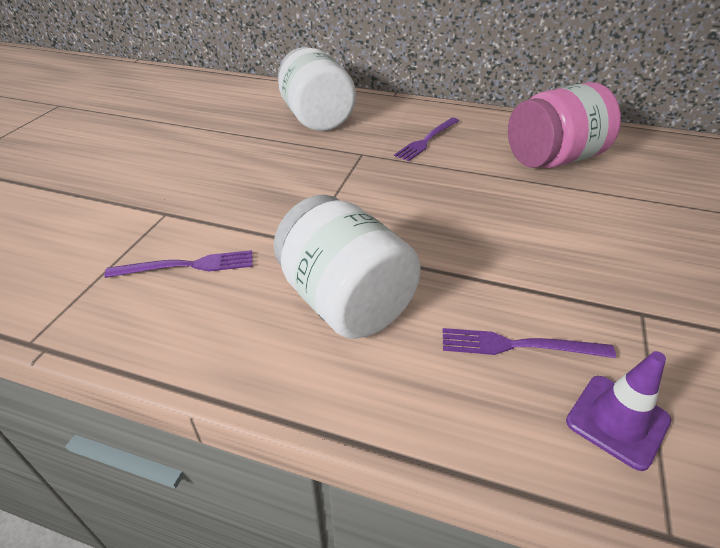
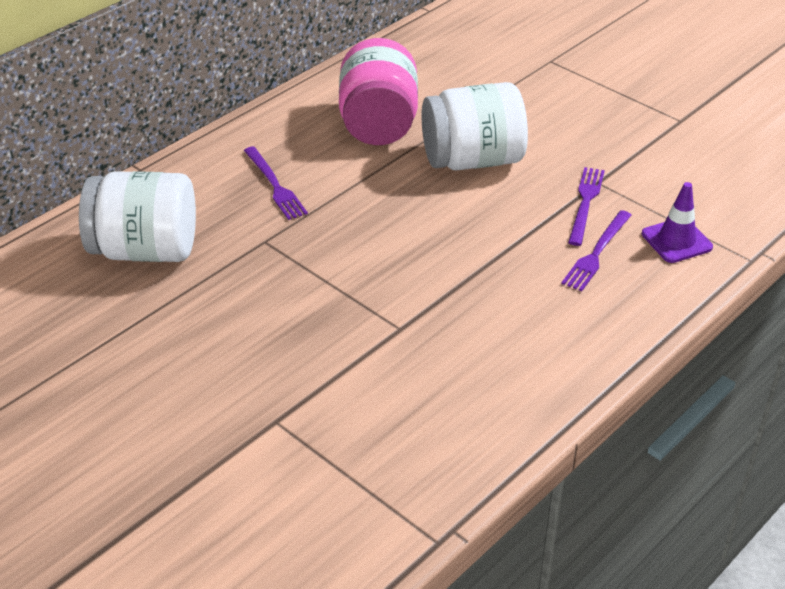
camera: 65 degrees left, 0 degrees up
(187, 266) = (387, 417): purple fork -> purple fork (585, 203)
(345, 301) = (500, 325): white jar -> white jar (472, 160)

